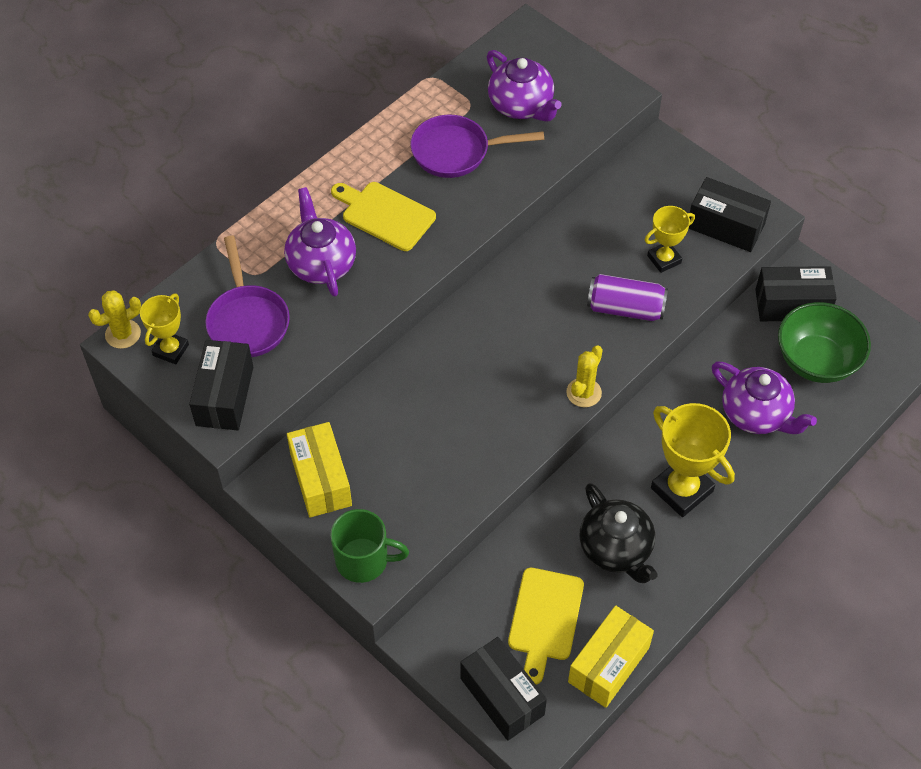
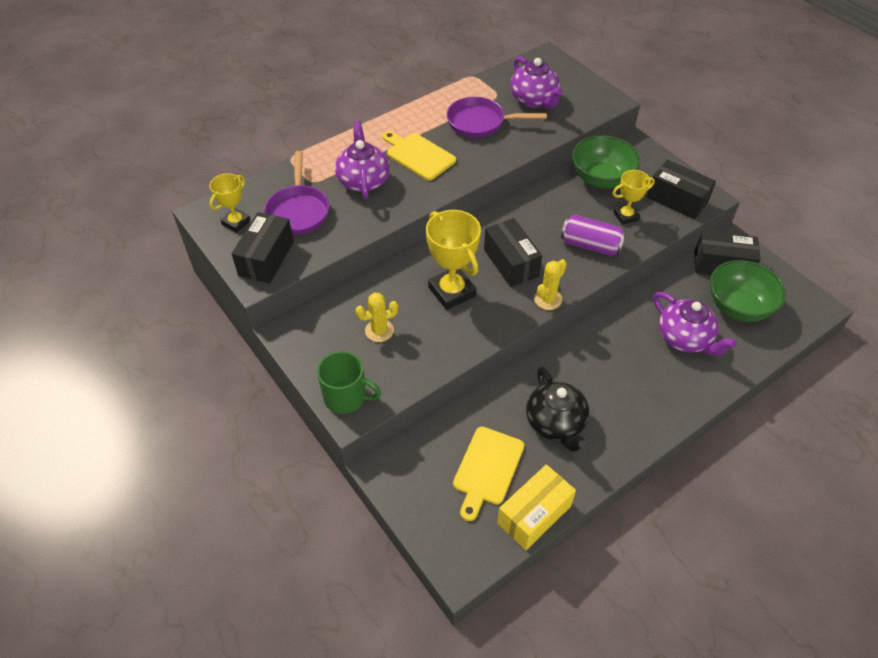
camera: 10 degrees right, 5 degrees down
(123, 334) = (205, 208): yellow cactus -> yellow cactus (379, 331)
(321, 479) = (328, 333): yellow box -> none
(502, 696) = (439, 526): black box -> black box (511, 263)
(625, 207) = (601, 179): none -> green bowl
(681, 490) = (616, 386): yellow trophy -> yellow trophy (452, 291)

